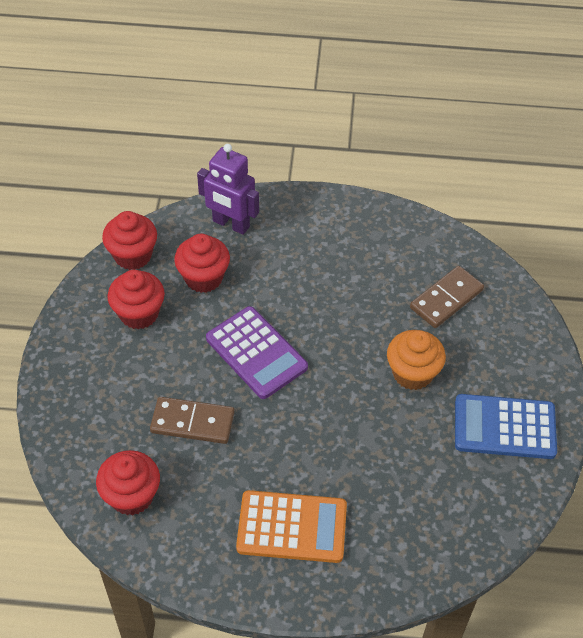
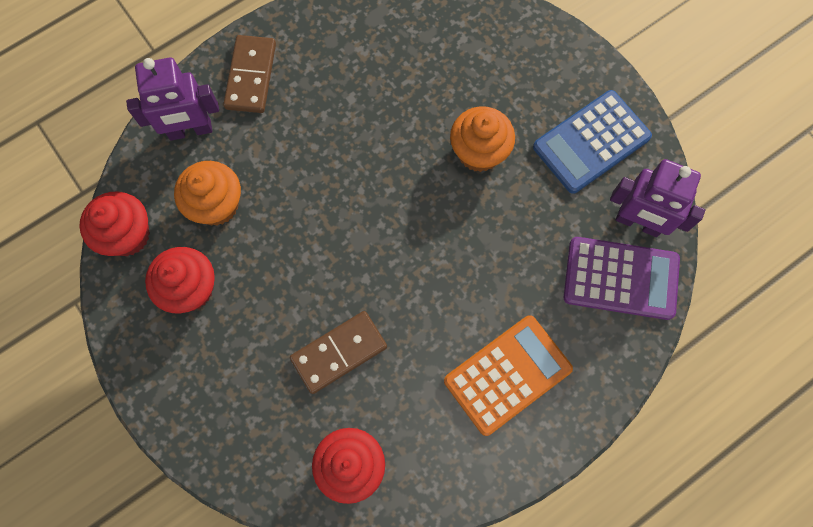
camera: 40 degrees left, 20 degrees up
(203, 278) = (216, 205): red cupcake -> orange cupcake
(256, 353) = (332, 240): purple calculator -> purple calculator (620, 278)
(446, 299) = (445, 58): brown domino -> brown domino (251, 76)
(489, 506) = (638, 223): none -> purple robot

